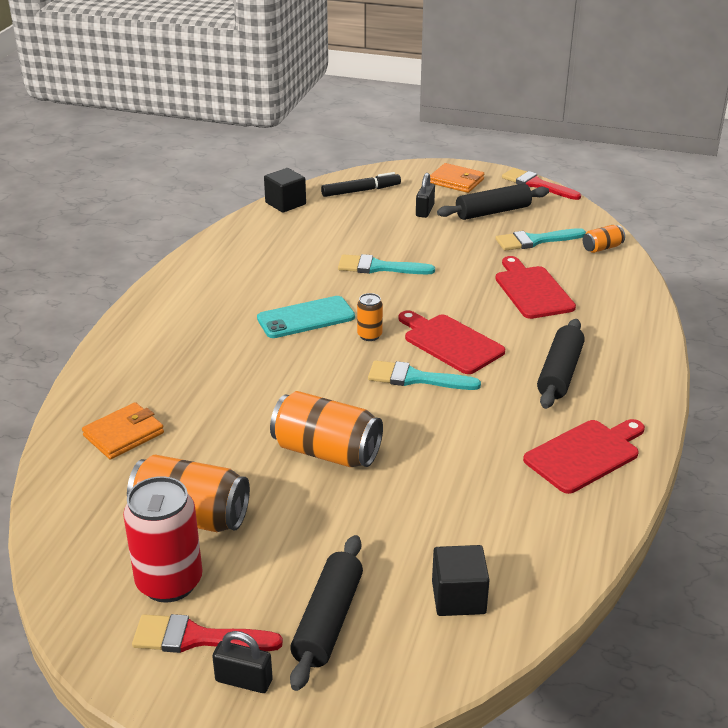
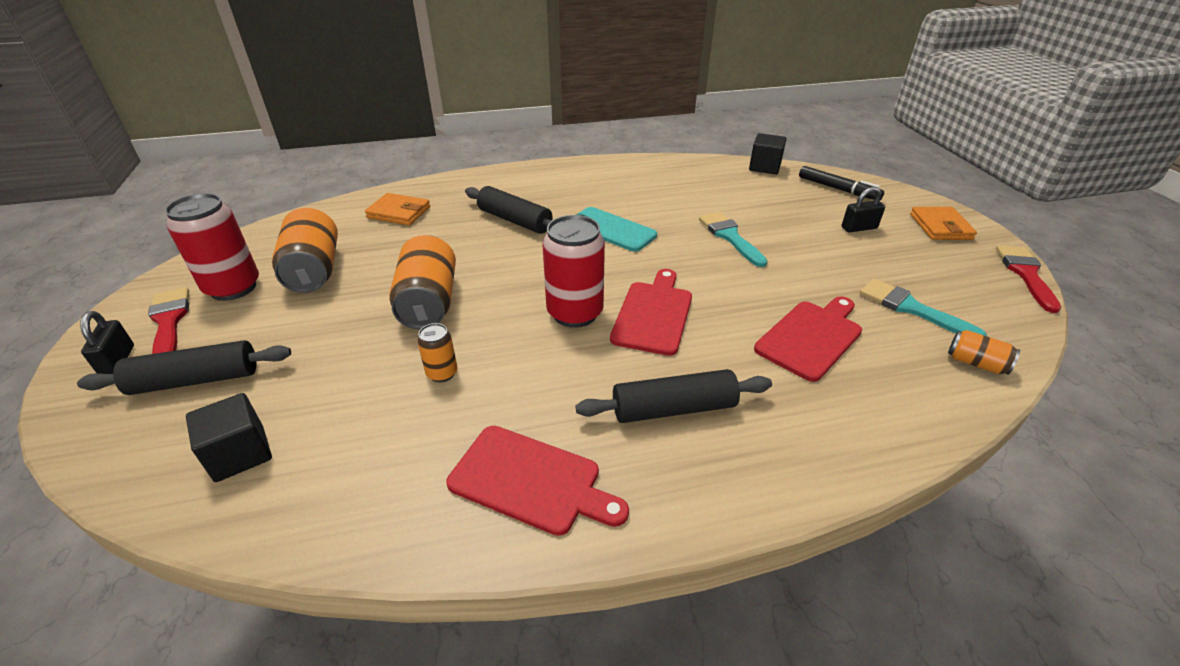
camera: 60 degrees right, 5 degrees up
(369, 335) = (618, 267): orange can -> orange can (442, 373)
(415, 378) = (575, 313): turquoise brush -> red can
(493, 212) = (922, 264): black rolling pin -> black rolling pin (515, 220)

